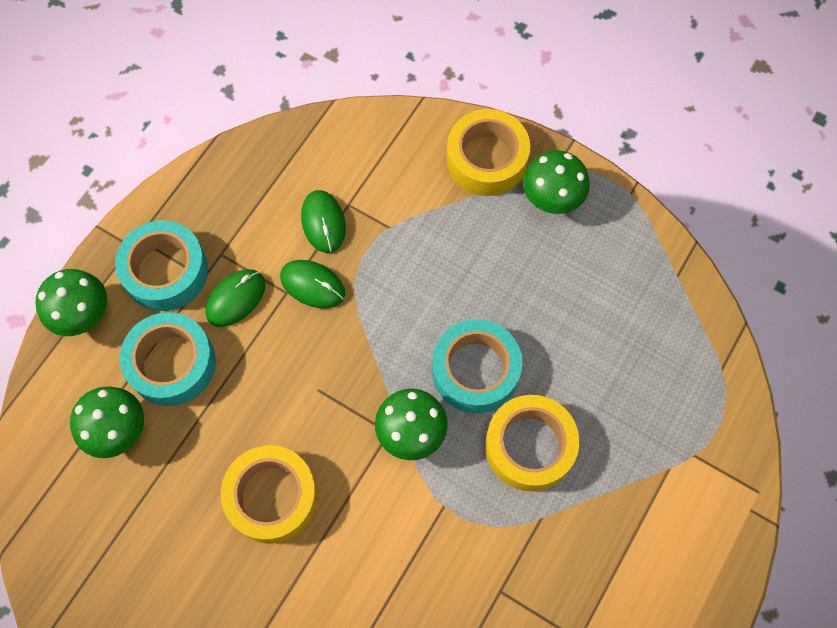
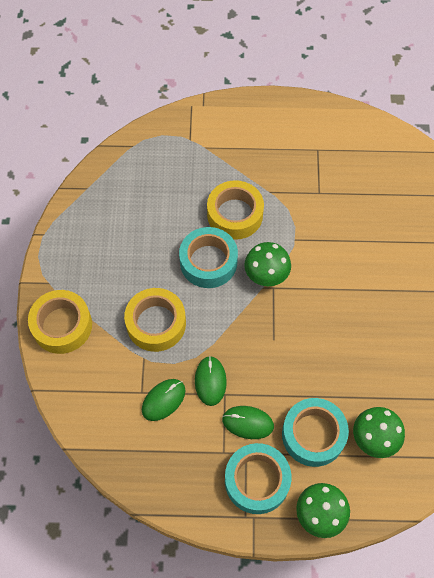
camera: 120 degrees left, 5 degrees down
(272, 497) = (350, 327): yellow tape -> yellow tape (156, 323)
(551, 199) = (71, 274): green mushroom -> none

